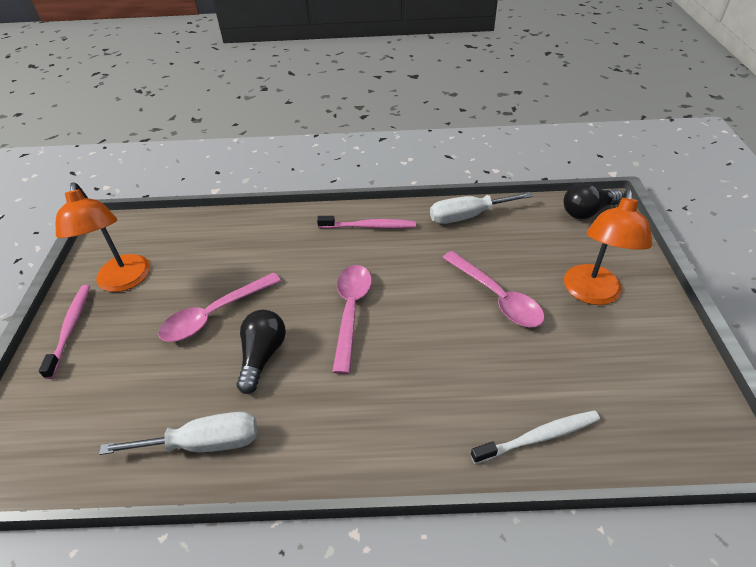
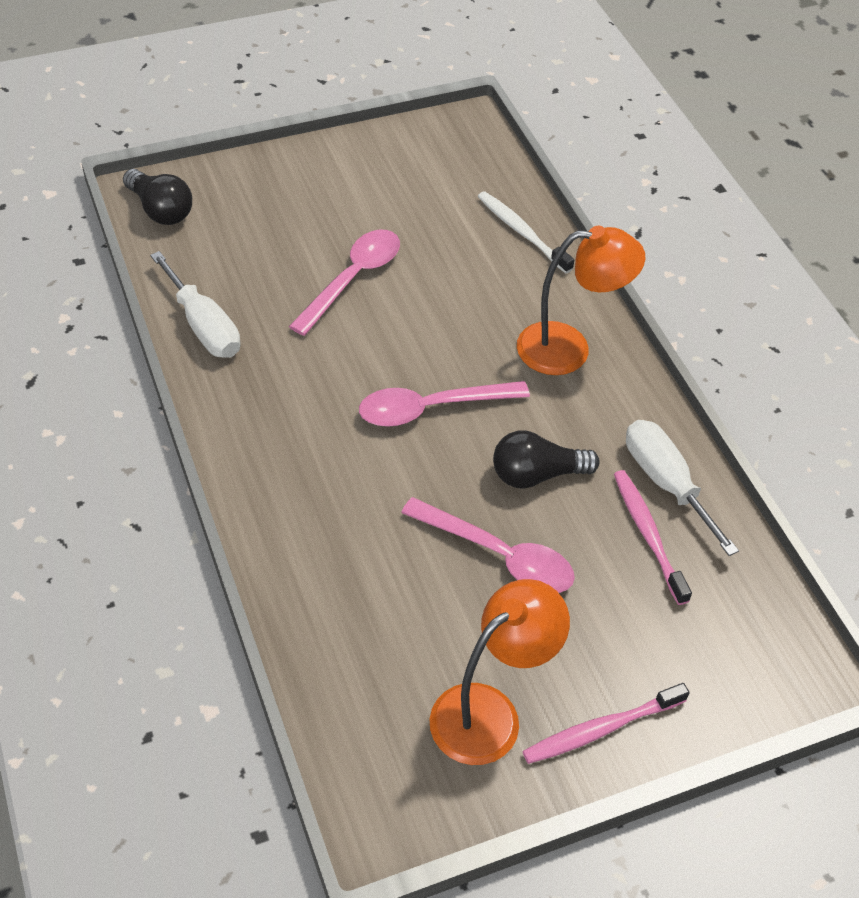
camera: 115 degrees left, 5 degrees up
(369, 226) = (259, 433): pink toothbrush -> pink toothbrush (648, 535)
(591, 294) = (317, 203): orange lamp -> orange lamp (569, 348)

